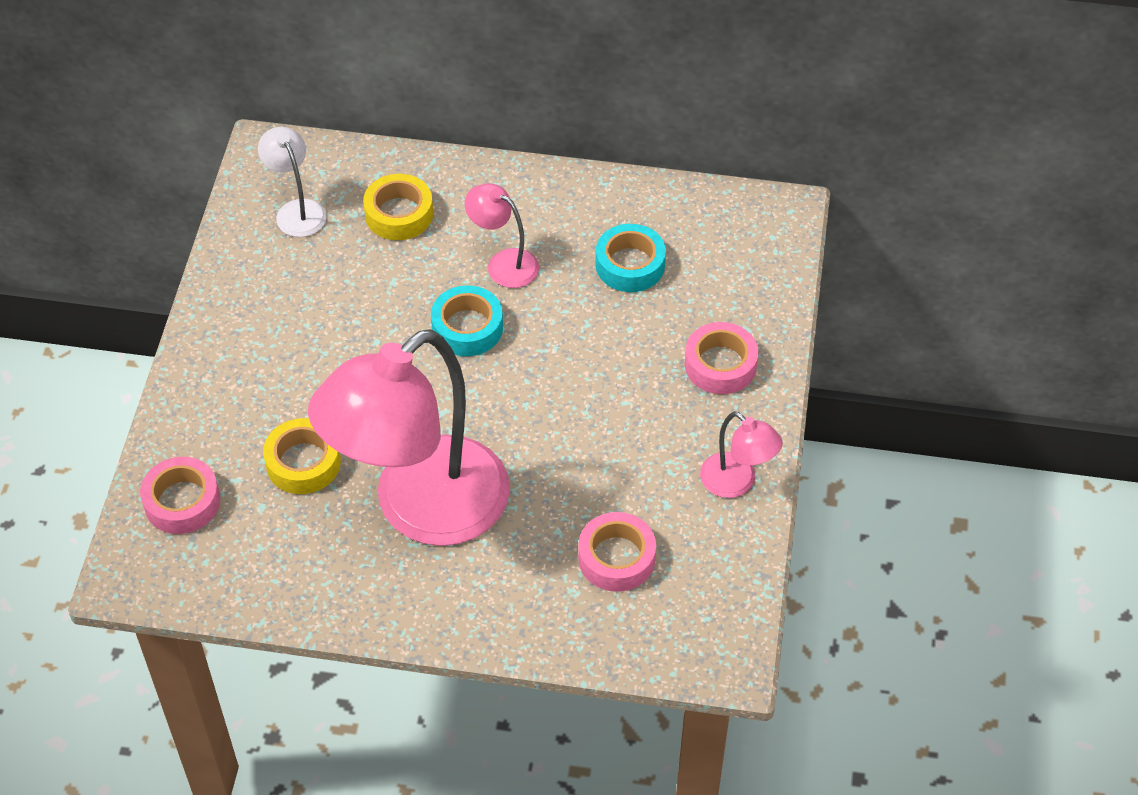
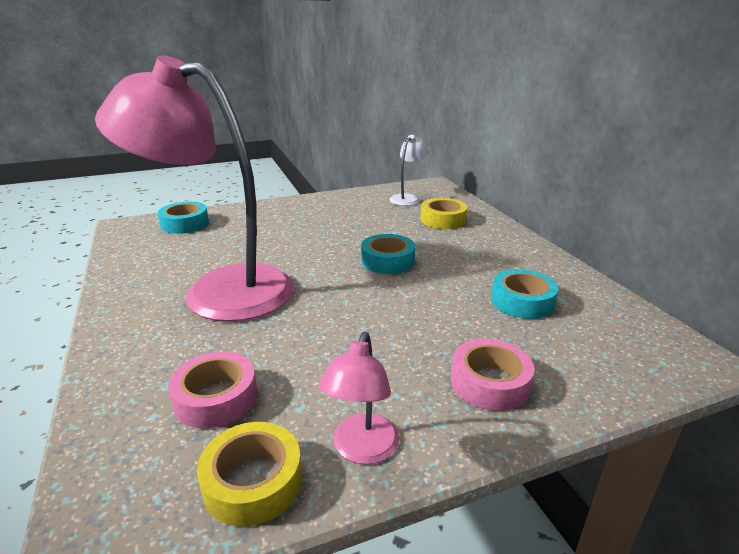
camera: 60 degrees right, 25 degrees down
(182, 502) = (185, 224): pink tape -> turquoise tape
(303, 462) = (234, 244): yellow tape -> yellow tape (253, 481)
(503, 263) = (453, 257): pink lamp -> none

